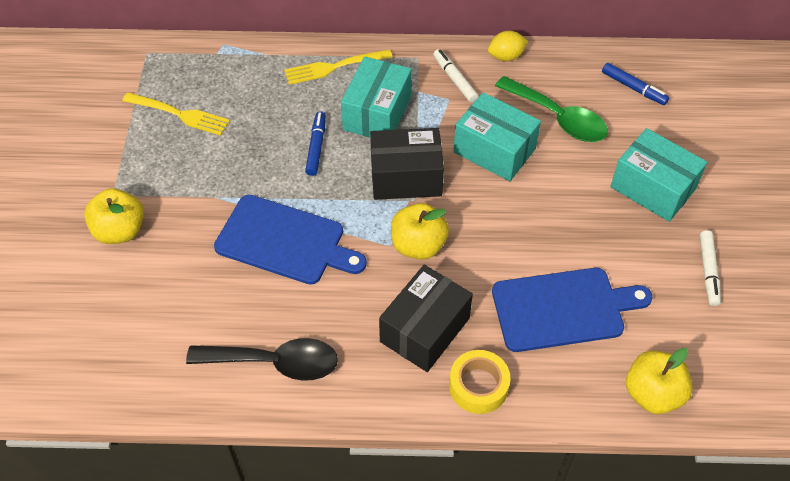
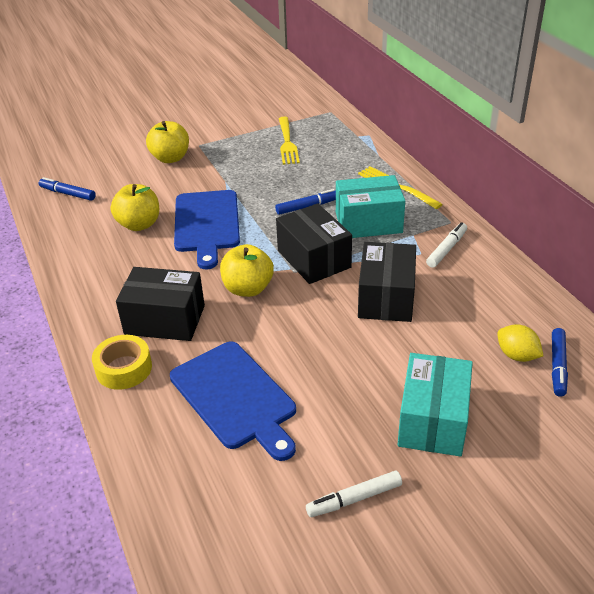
camera: 65 degrees right, 15 degrees down
(115, 359) = (68, 194): none -> blue marker
(275, 362) = (96, 257): black spoon -> none
(494, 150) = (386, 297): turquoise box -> black box
(506, 56) = (506, 269): yellow lemon -> yellow lemon (516, 355)
(558, 118) = (463, 325): green spoon -> none
(652, 394) = (170, 493): yellow apple -> yellow apple (139, 224)

